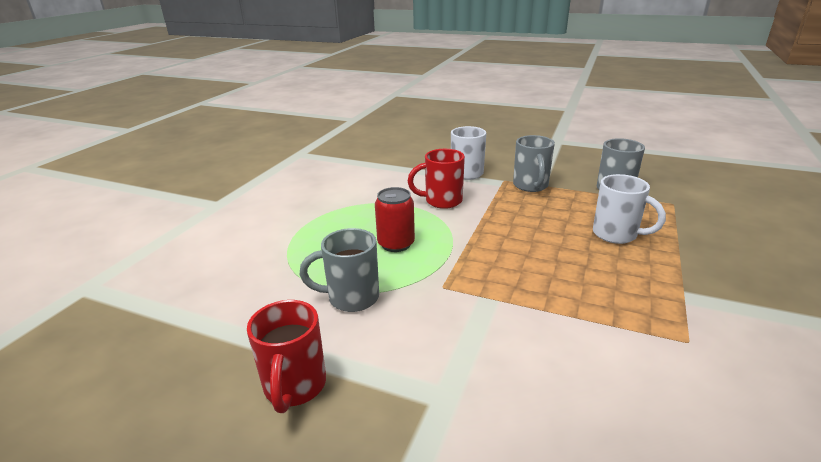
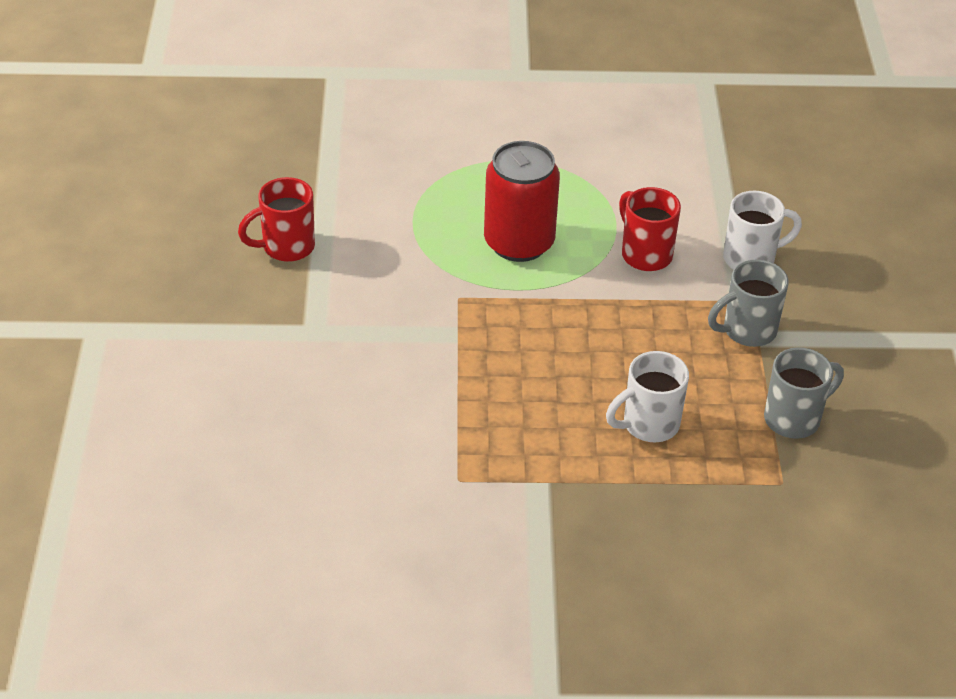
camera: 65 degrees right, 15 degrees up
(351, 298) = (407, 241): grey mug -> none
(396, 244) = (519, 243): red can -> red can, size x1.59
(616, 234) = (648, 425): white mug -> white mug turned 45 degrees clockwise

